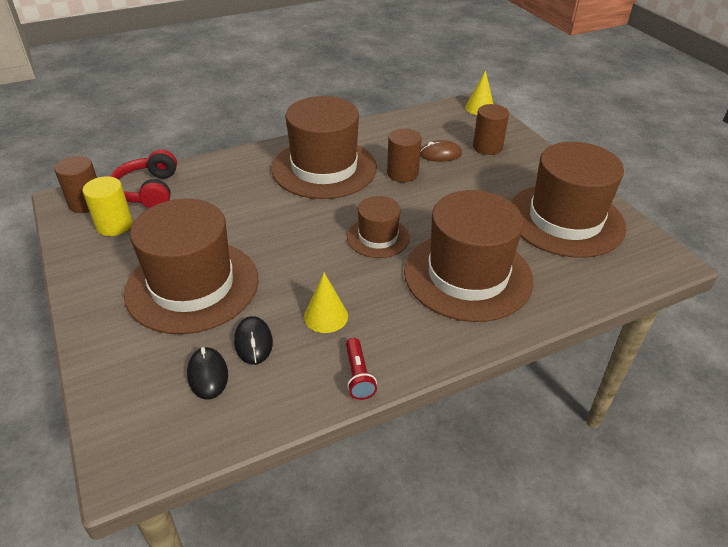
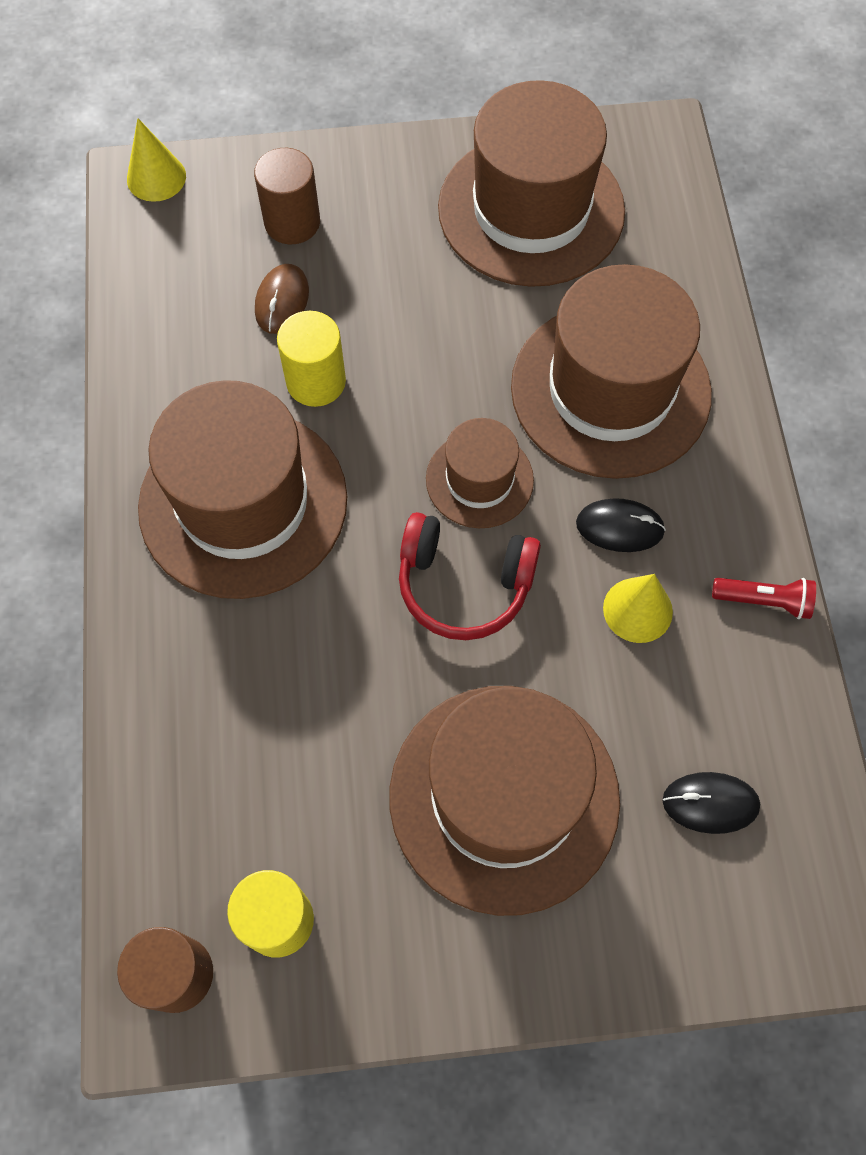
camera: 70 degrees left, 25 degrees up
(149, 191) = (184, 842): red headphones -> red headphones (464, 584)
(253, 342) = (662, 725): black mouse -> black mouse (619, 527)
(402, 173) = (316, 381): brown cylinder -> yellow cylinder

